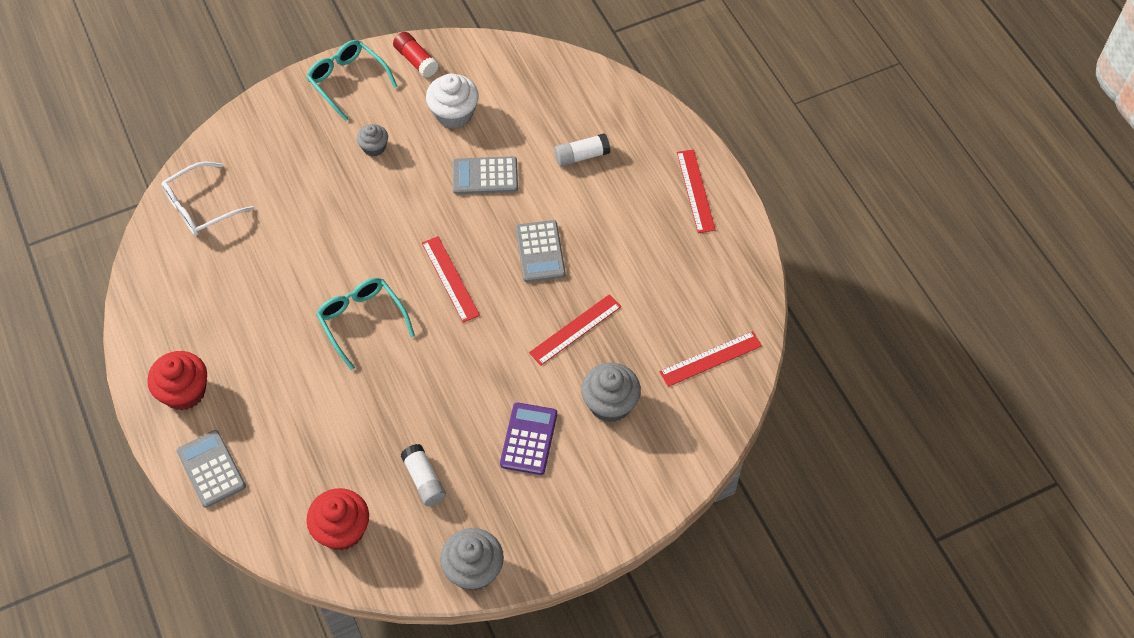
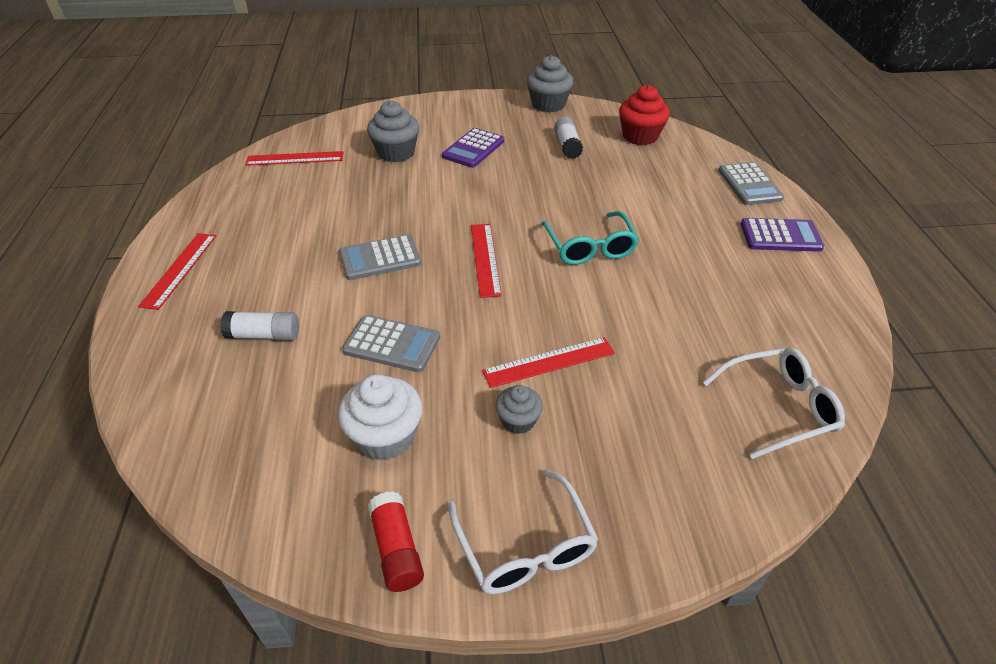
camera: 160 degrees left, 15 degrees down
(184, 392) = (780, 236): red cupcake -> purple calculator
(347, 81) = (525, 546): turquoise glasses -> white glasses
(540, 252) = (380, 258): grey calculator -> grey calculator turned 120 degrees counterclockwise
(575, 329) = (390, 198): red ruler -> red ruler (549, 362)

